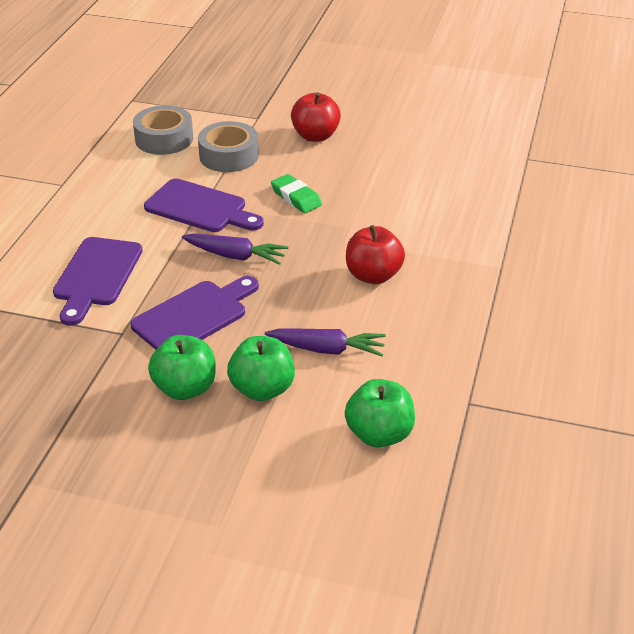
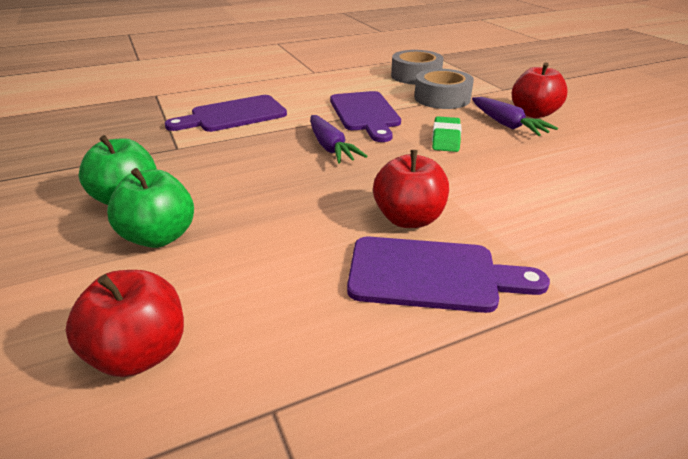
camera: 50 degrees right, 5 degrees down
(194, 316) = (231, 164): purple cutting board -> purple cutting board (432, 275)
(327, 349) = (259, 245): purple carrot -> purple carrot (507, 125)
(379, 434) = (140, 353): green apple -> red apple

